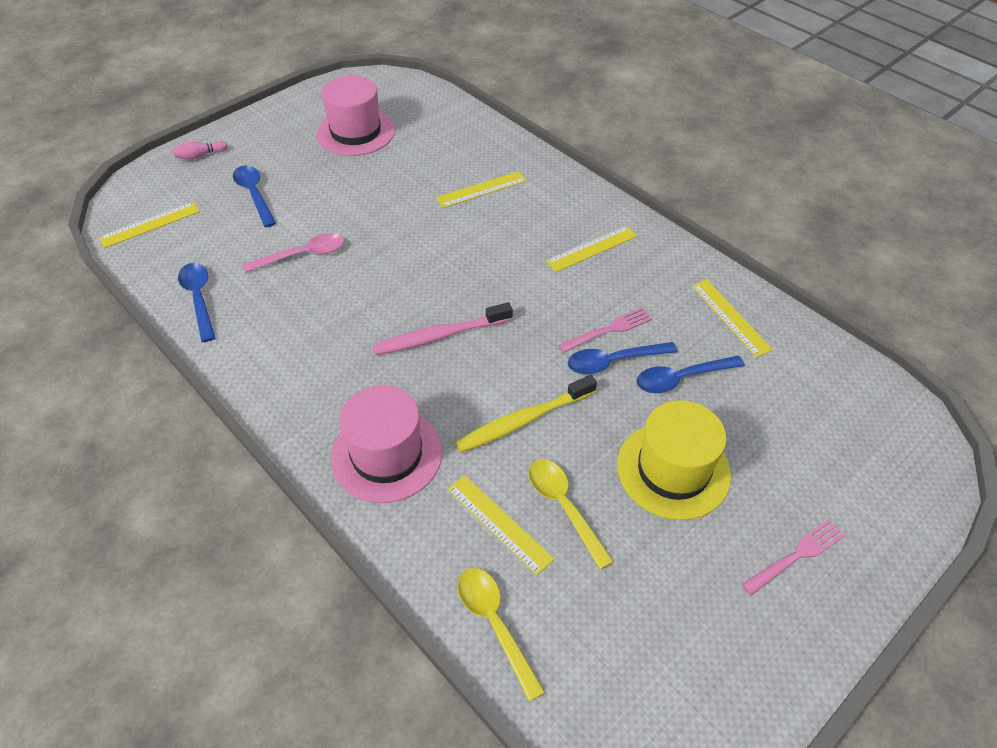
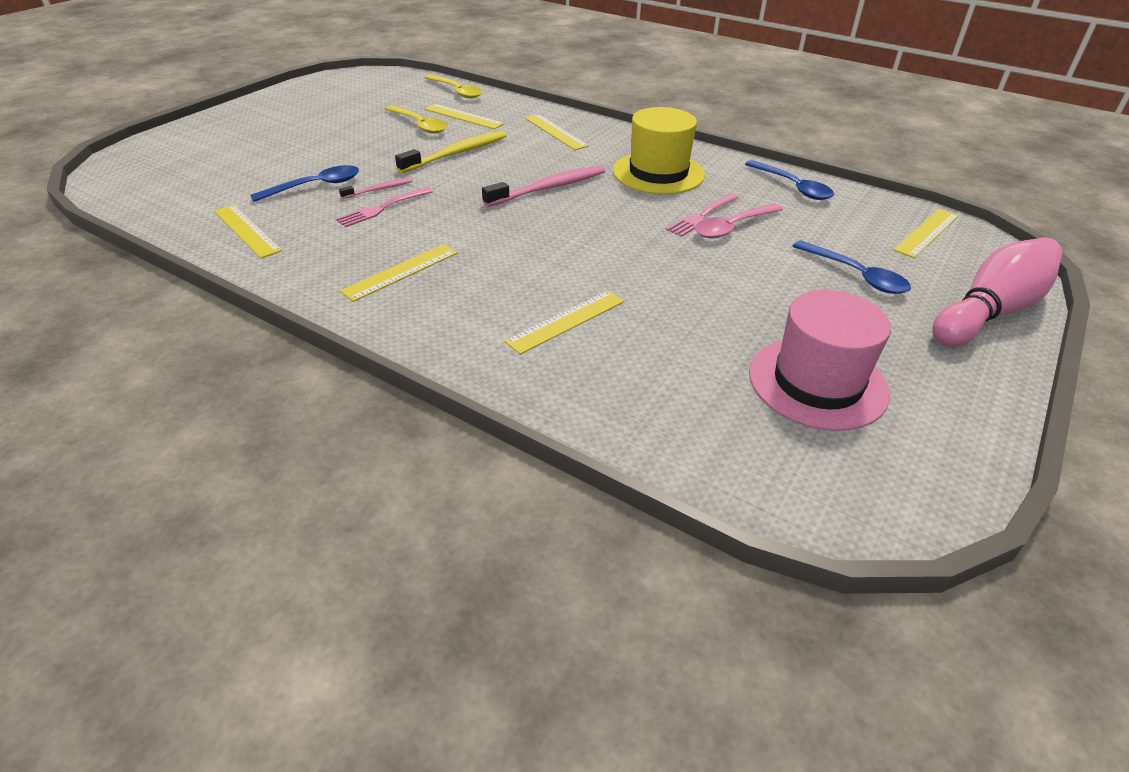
camera: 165 degrees right, 10 degrees down
(200, 156) = (989, 311): pink bowling pin -> pink bowling pin, size x2.42
(387, 454) = (555, 132): pink hat -> yellow ruler
(613, 361) = (379, 189): blue spoon -> pink toothbrush
(673, 470) = (335, 144): yellow hat -> yellow hat (658, 173)
(796, 555) = (257, 123): pink fork -> pink fork (702, 216)

